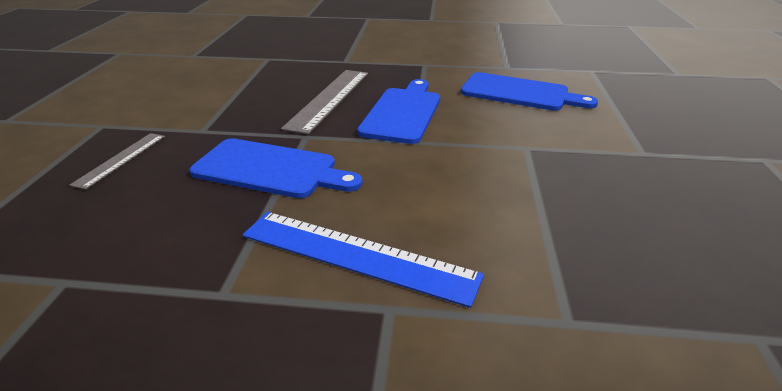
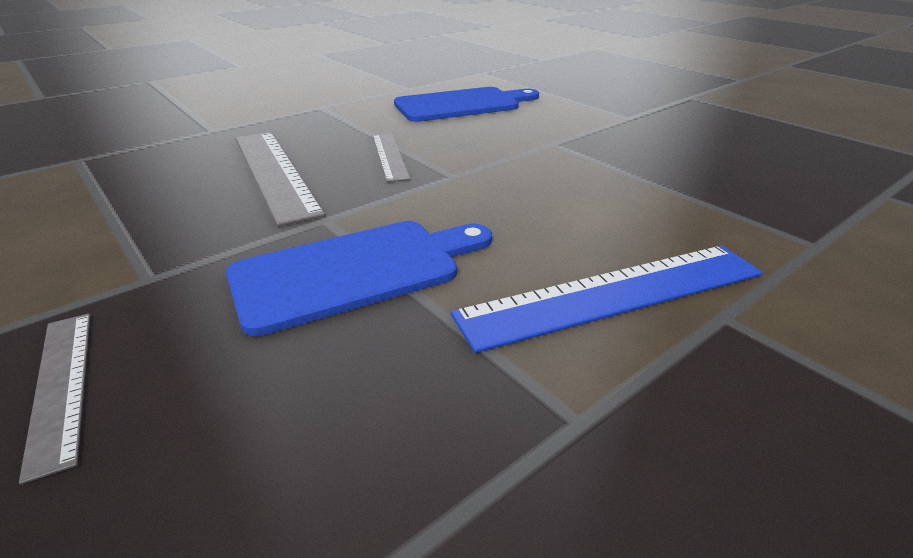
camera: 45 degrees left, 0 degrees up
(403, 113) = (389, 156): blue cutting board -> grey ruler

